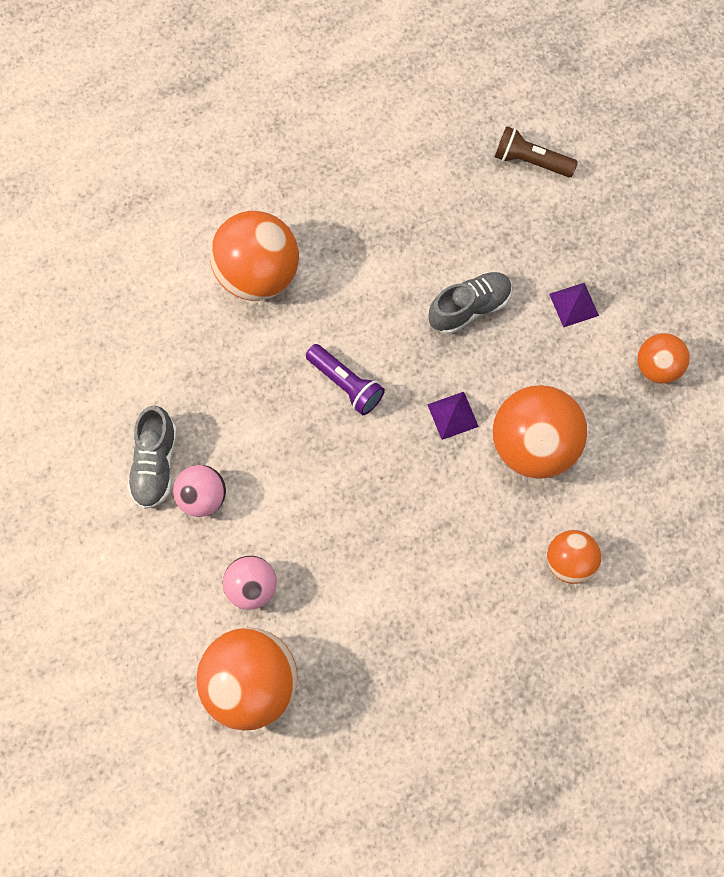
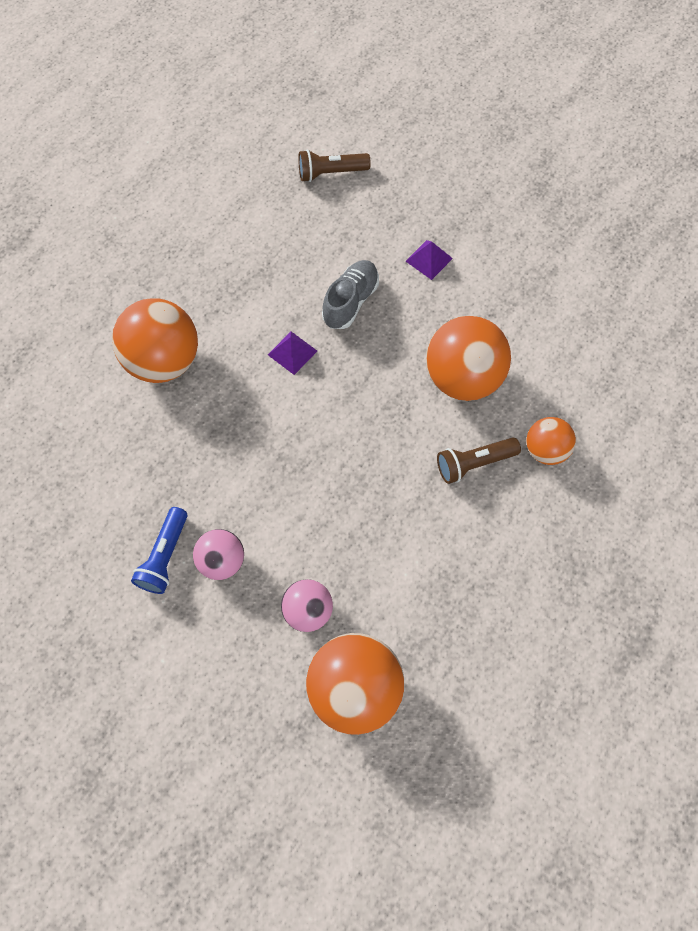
camera: 30 degrees left, 5 degrees down
(156, 464) = (165, 557): grey shoe -> blue flashlight
(346, 384) = (288, 408): purple flashlight -> none
(452, 415) = (388, 388): purple pyramid -> purple pyramid (292, 352)
(490, 535) = (474, 463): none -> brown flashlight
(656, 367) = (518, 274): orange ball -> none

